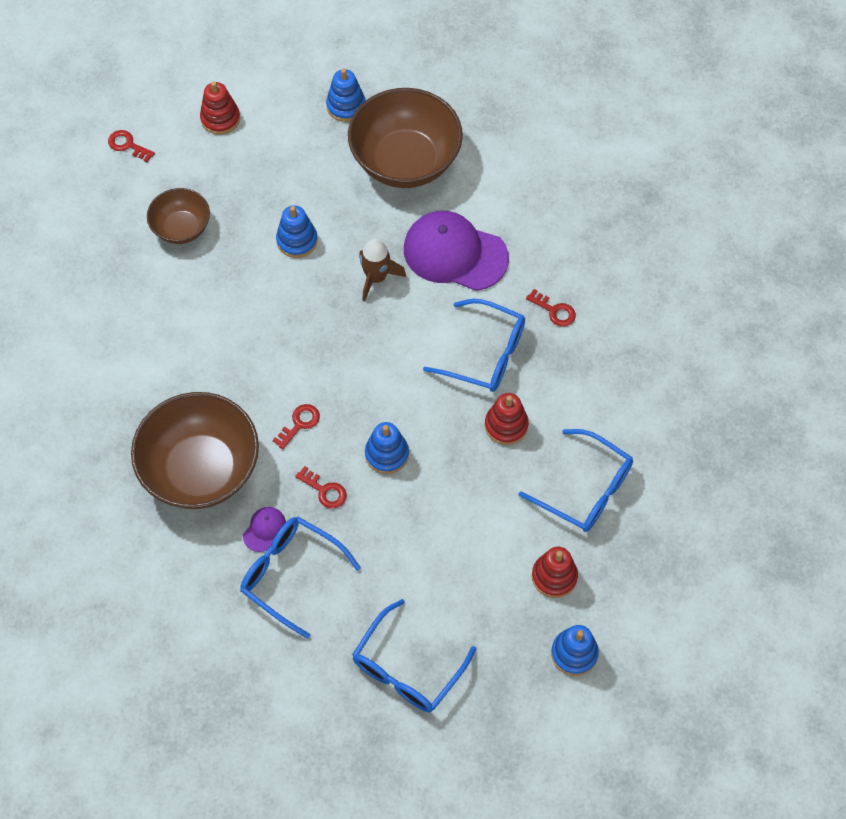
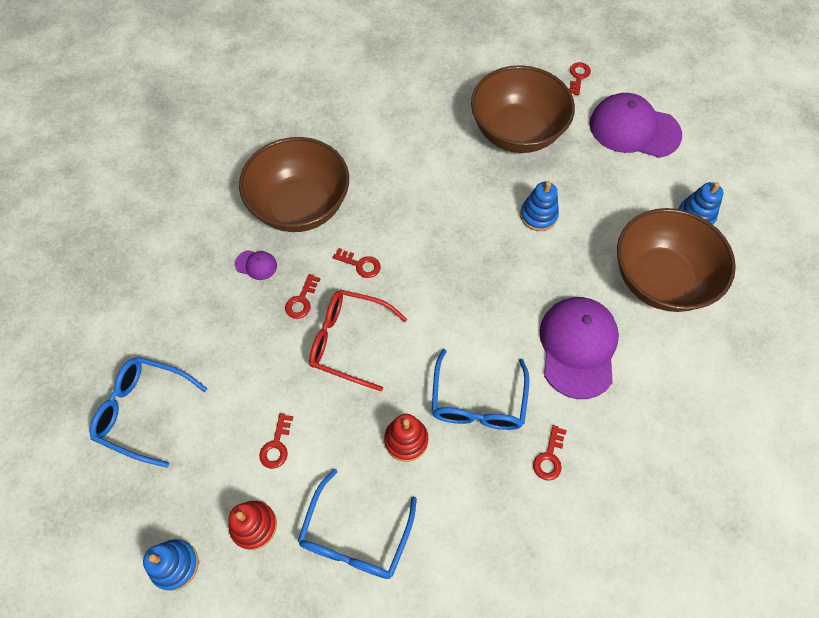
camera: 75 degrees right, 0 degrees up
(181, 228) = (516, 132): brown bowl -> brown bowl, size x1.84
(220, 119) = (634, 129): red stacking toy -> purple cap
(291, 574) = (218, 295): blue glasses -> none
(376, 278) = (525, 287): brown rocket -> none
(387, 454) = (348, 341): blue stacking toy -> red glasses
(480, 543) = (276, 445): none -> red key

